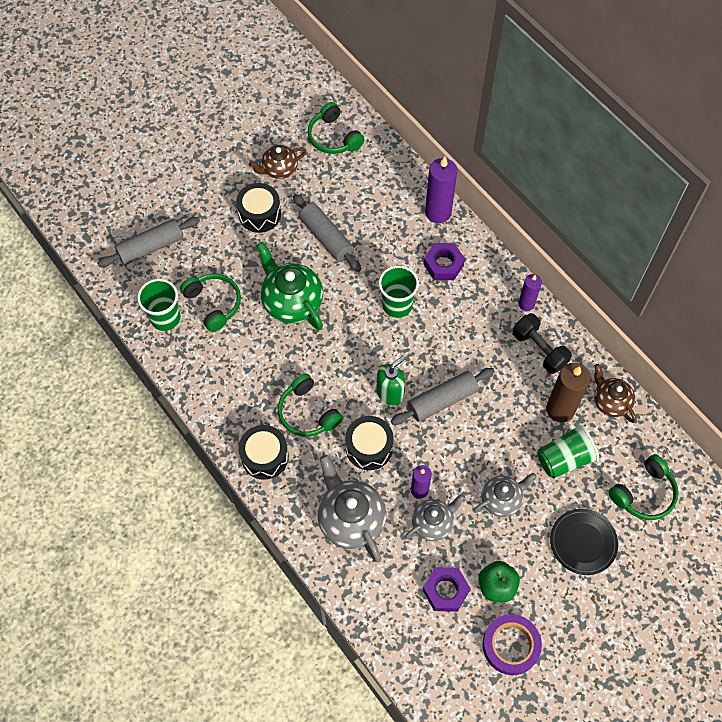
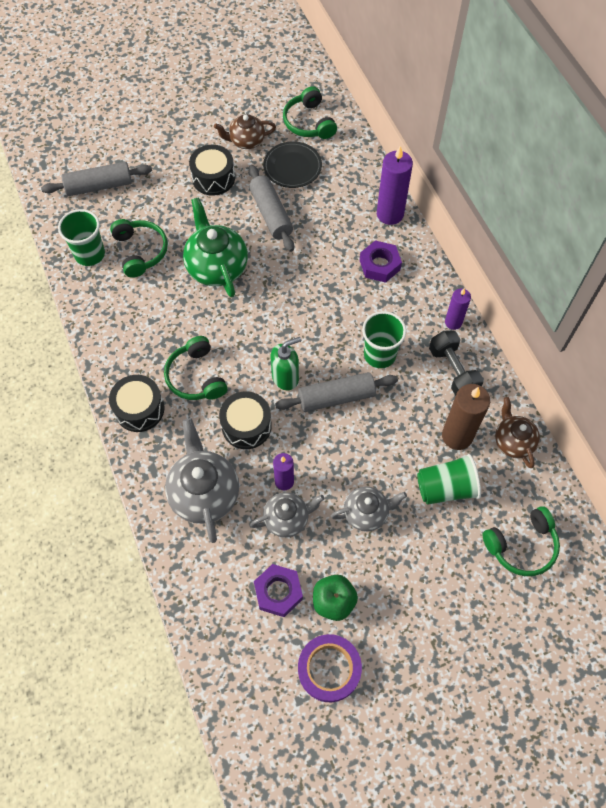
camera: 15 degrees right, 0 degrees up
(397, 305) = (320, 293): green cup -> green cup (379, 354)
(583, 542) = (440, 580): black plate -> black plate (292, 167)

